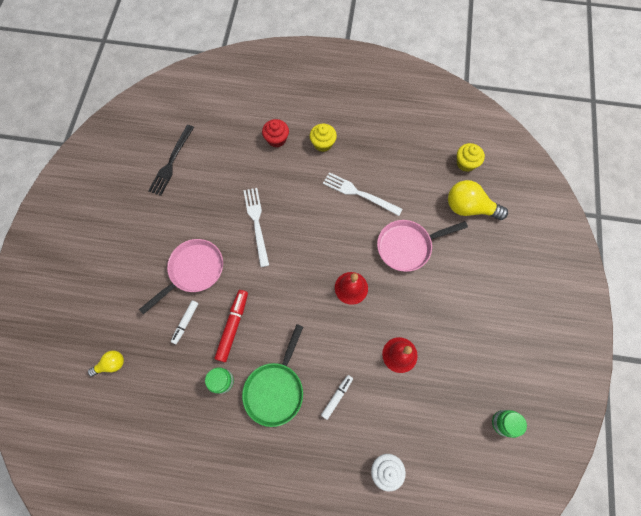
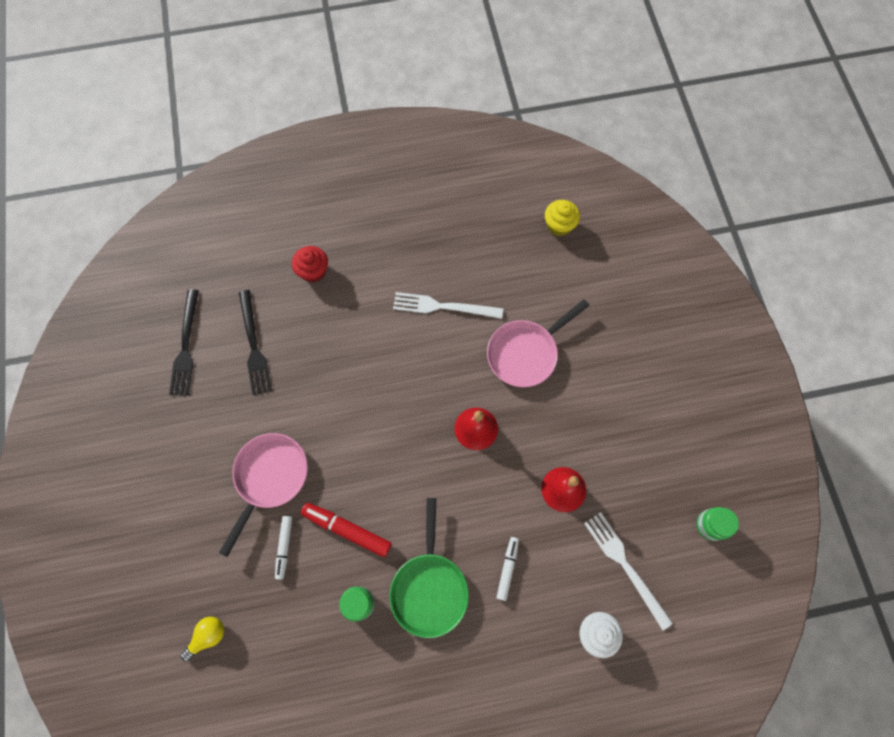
camera: 20 degrees left, 0 degrees up
(217, 177) = (254, 346): none -> black fork
(233, 326) = (347, 529): red marker -> red marker turned 60 degrees counterclockwise
(257, 223) = (328, 388): white fork -> white fork (625, 565)
(323, 143) = (374, 258): yellow cupcake -> none
(469, 207) = (582, 279): yellow light bulb -> none

